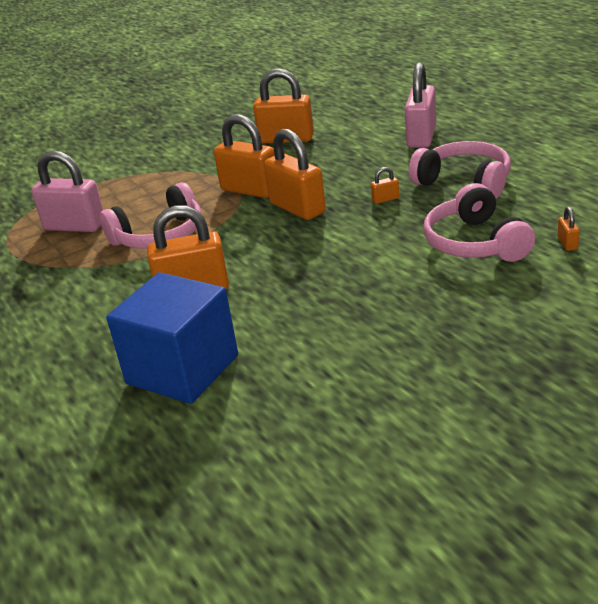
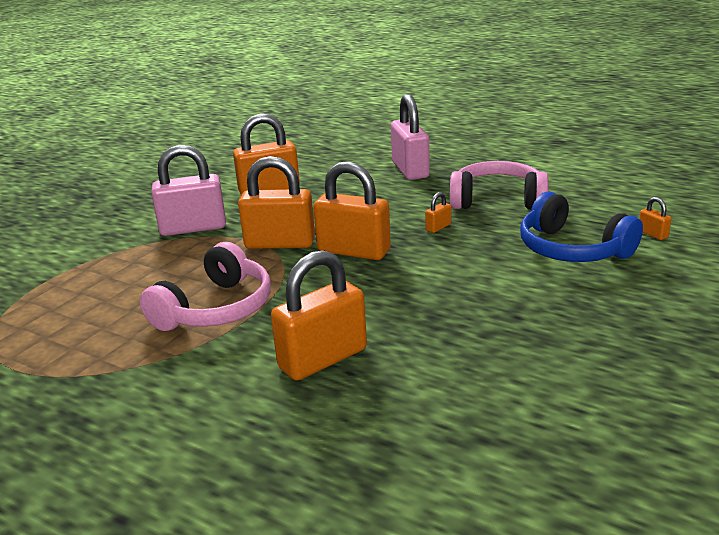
camera: 30 degrees left, 5 degrees down
(75, 226) = (87, 321): pink padlock -> pink padlock (193, 228)
(182, 369) = (406, 453): blue cube -> none
(475, 243) = (572, 249): pink headphones -> blue headphones

